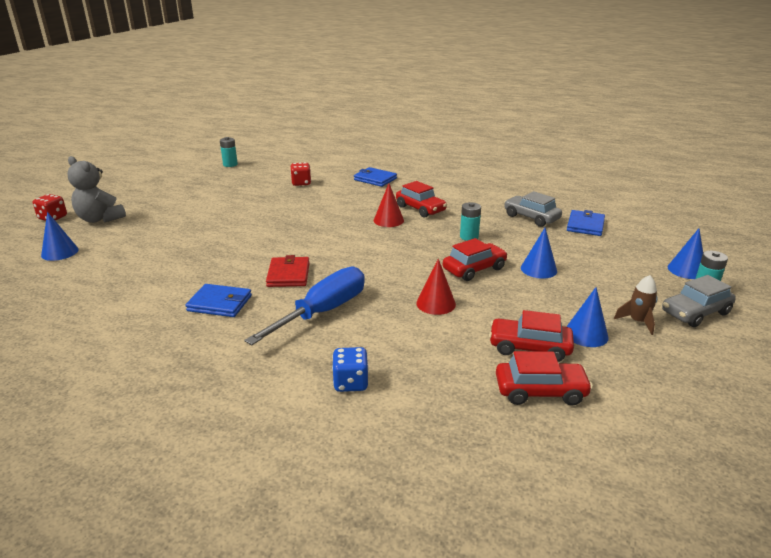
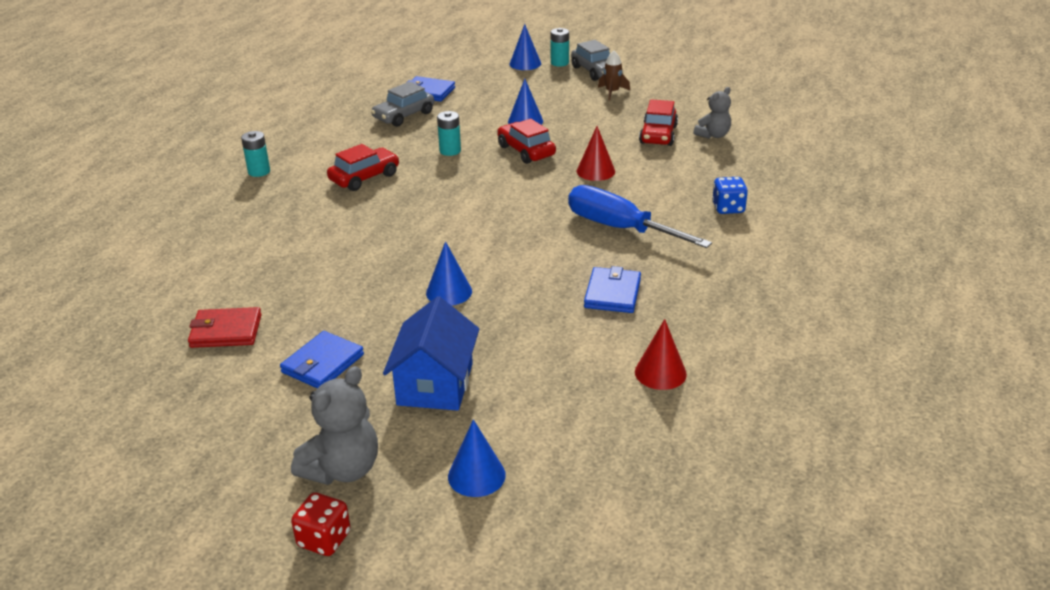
camera: 90 degrees left, 5 degrees up
(153, 239) = (435, 384): none -> blue house
(230, 164) = (98, 364): turquoise battery -> turquoise battery (259, 171)
(288, 274) = (542, 256): red wallet -> red wallet (226, 331)
(301, 183) = (235, 274): red dice -> none
(375, 179) = (242, 211): blue wallet -> blue wallet (323, 363)
(388, 220) = (396, 198): red cone -> red cone (660, 373)
(540, 391) = (713, 135): red car -> grey teddy bear
(586, 334) = (634, 112): blue cone -> blue cone (449, 292)

